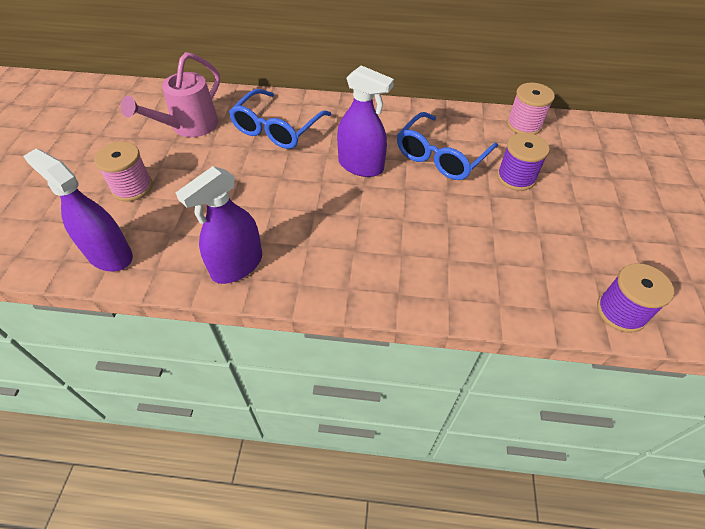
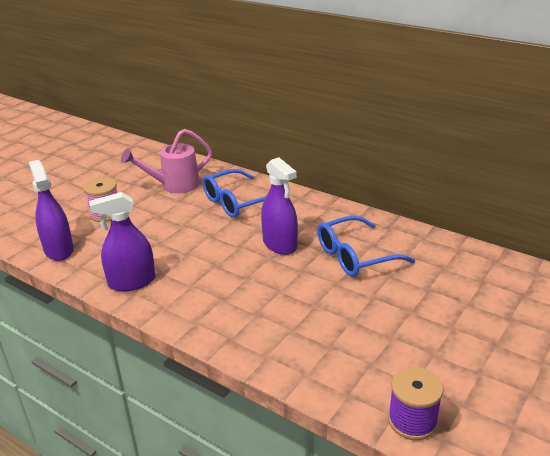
camera: 30 degrees right, 20 degrees down
(516, 177) = (410, 290): purple spool -> none
(524, 125) = (458, 253): pink spool -> none

